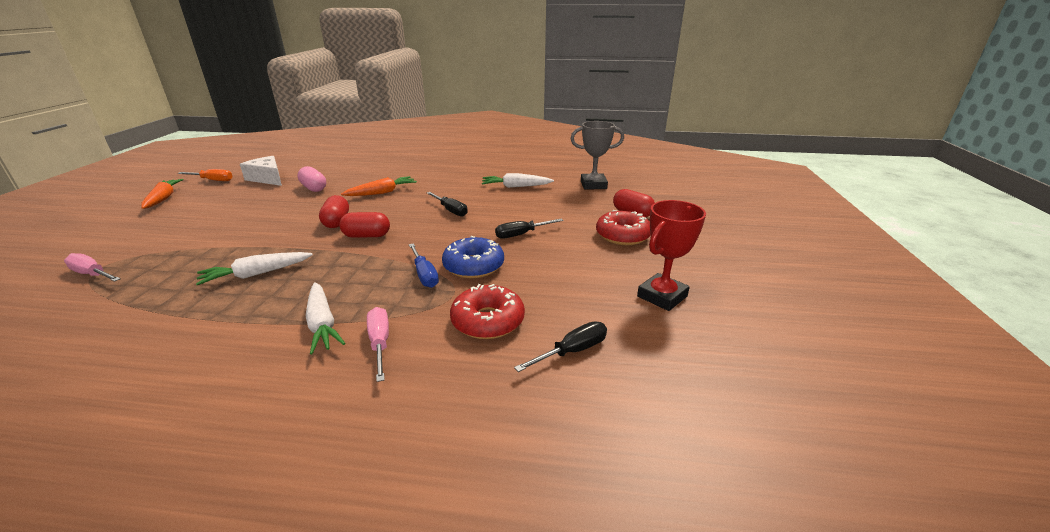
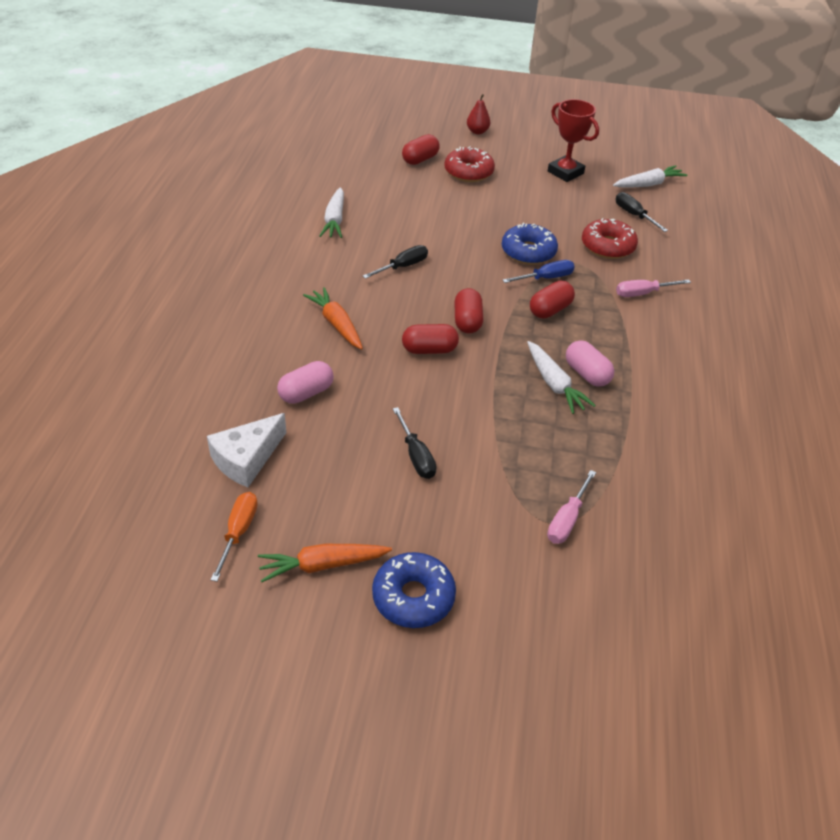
camera: 90 degrees left, 15 degrees up
(105, 221) = (413, 597): none -> blue donut
(257, 292) = (587, 374): none -> pink capsule
(322, 324) = (626, 325): white carrot -> white carrot (648, 184)
(368, 275) = (550, 310): none -> red capsule
(521, 234) = (465, 224): black screwdriver -> black screwdriver (416, 456)
(593, 185) = (339, 169): grey trophy -> none
(718, 240) = (477, 132): none -> red pear

